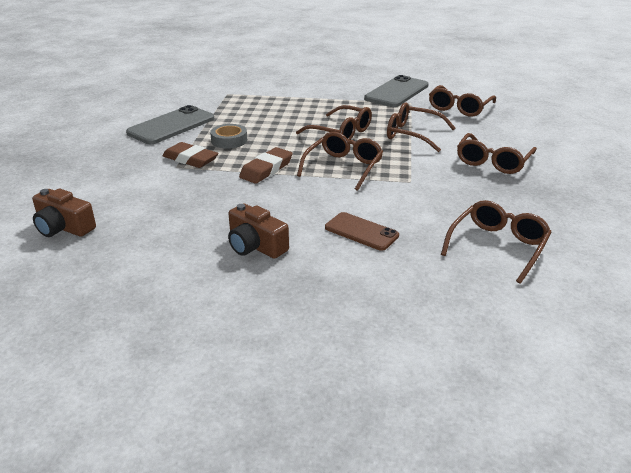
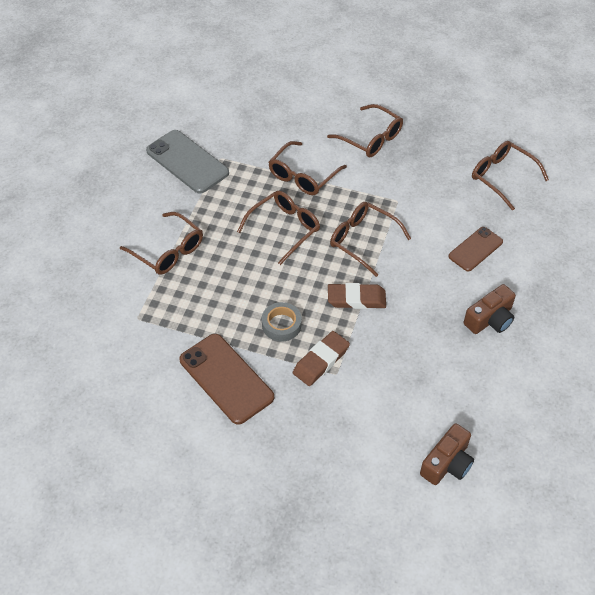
camera: 80 degrees left, 20 degrees up
(171, 126) = (226, 378): grey phone -> brown phone
(266, 169) = (356, 299): brown eraser -> brown eraser turned 45 degrees counterclockwise
(459, 108) = (247, 125): brown glasses -> brown glasses (168, 251)

